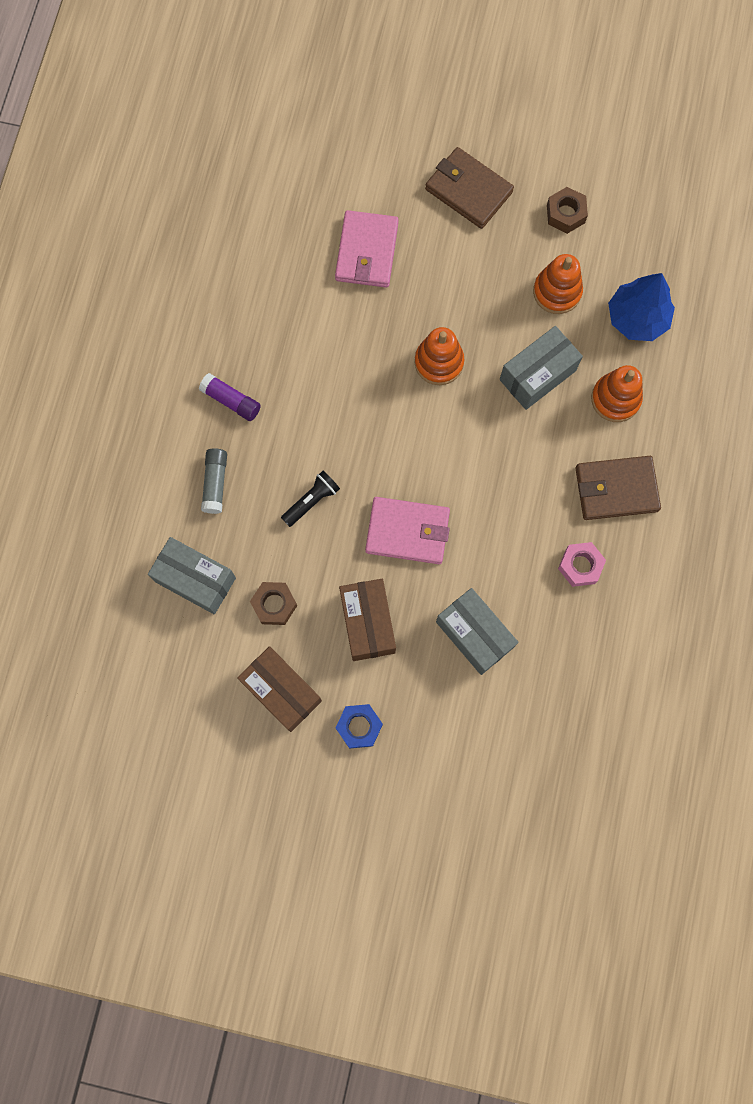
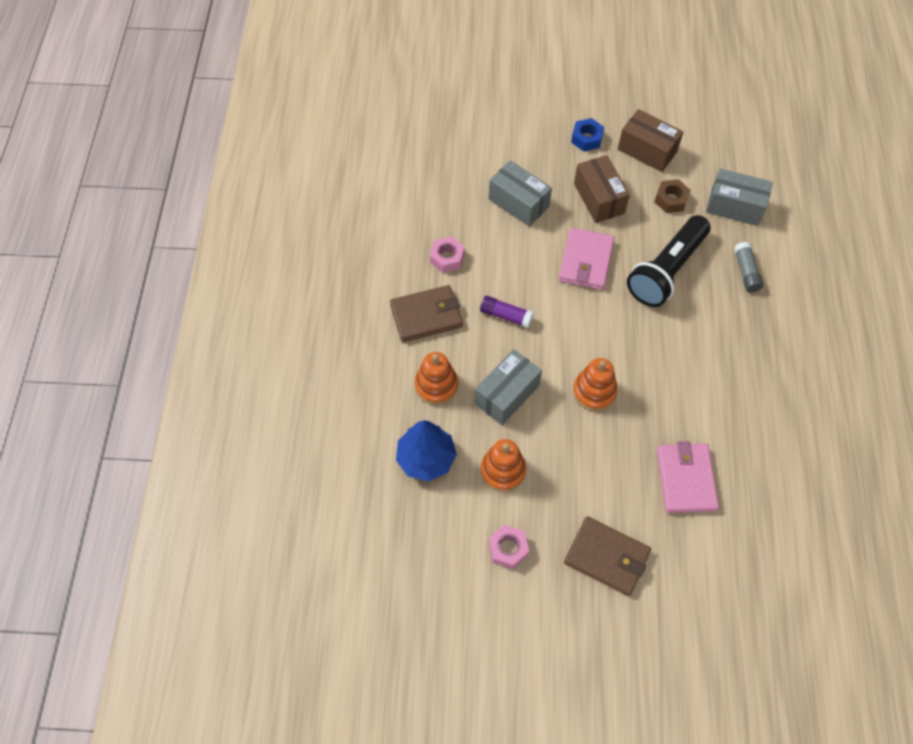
camera: 170 degrees right, 15 degrees down
(231, 401) = (758, 333): purple glue stick -> purple glue stick (506, 316)
(311, 501) = (667, 271): black flashlight -> black flashlight, size x2.14
(407, 531) = (586, 261): pink wallet -> pink wallet turned 75 degrees counterclockwise
(565, 214) = (508, 549): brown nut -> pink nut

